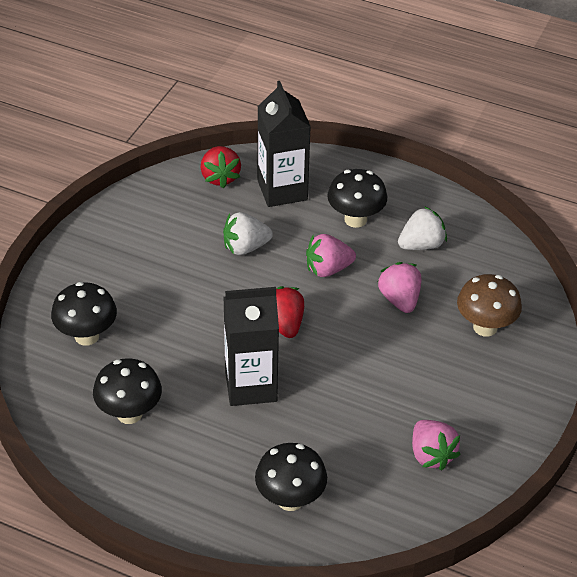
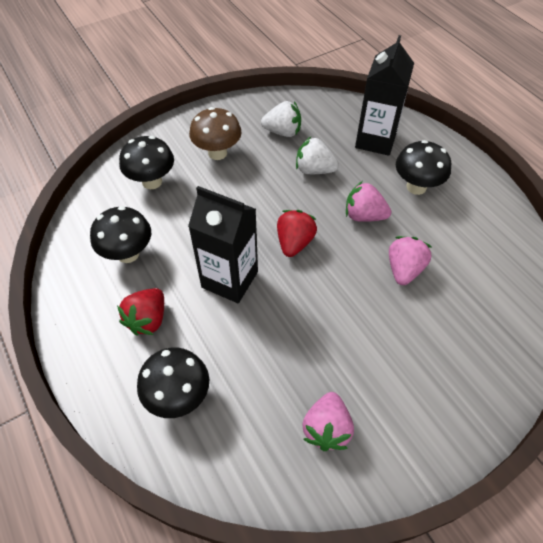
camera: 35 degrees right, 10 degrees up
(220, 177) = (337, 112): red strawberry -> red strawberry (148, 320)
(421, 245) = (457, 232): white strawberry -> white strawberry (282, 132)
(485, 327) = (463, 333): brown mushroom -> brown mushroom (217, 153)

